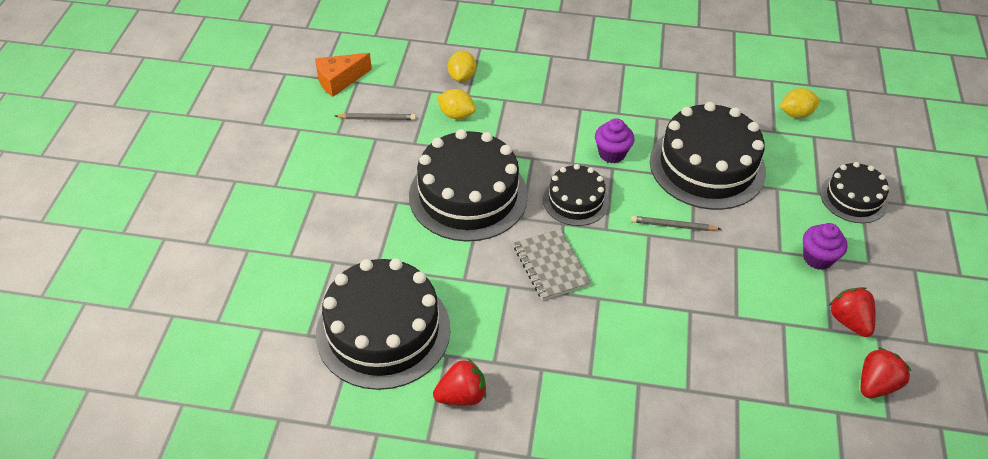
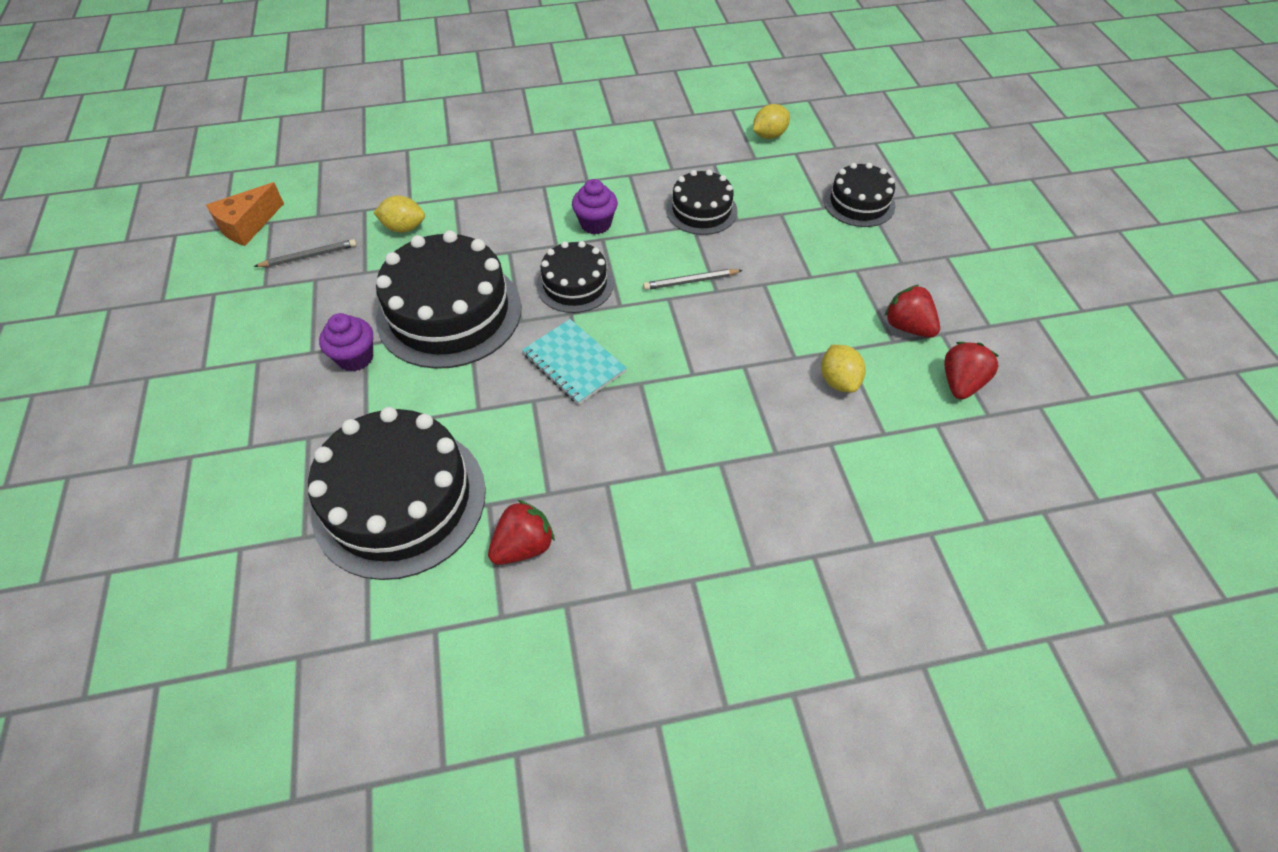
camera: 20 degrees left, 5 degrees up
(462, 77) = (396, 185): yellow lemon -> yellow lemon (838, 381)
(551, 266) = (574, 363): grey notebook -> turquoise notebook
(707, 166) = (701, 210): black cake -> black cake, size x0.55
(817, 258) = (850, 272): purple cupcake -> purple cupcake (355, 358)

